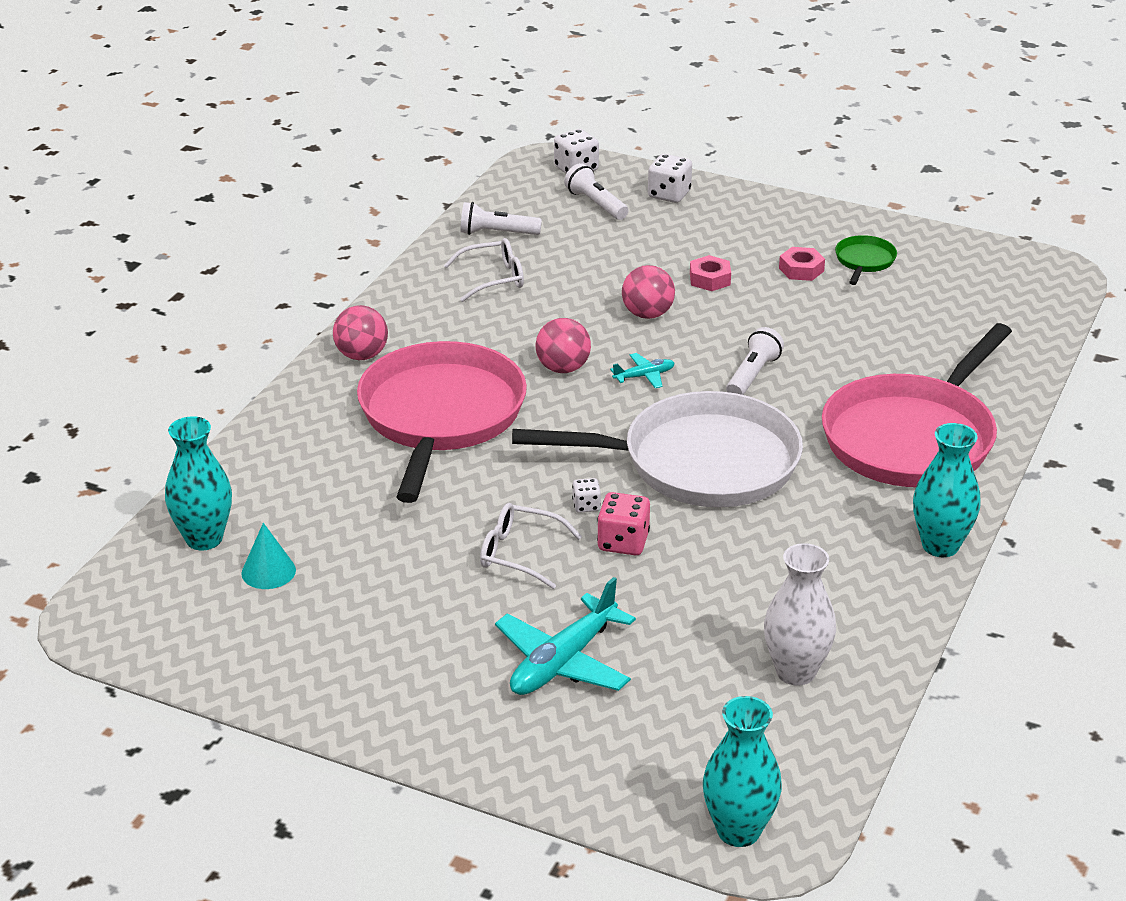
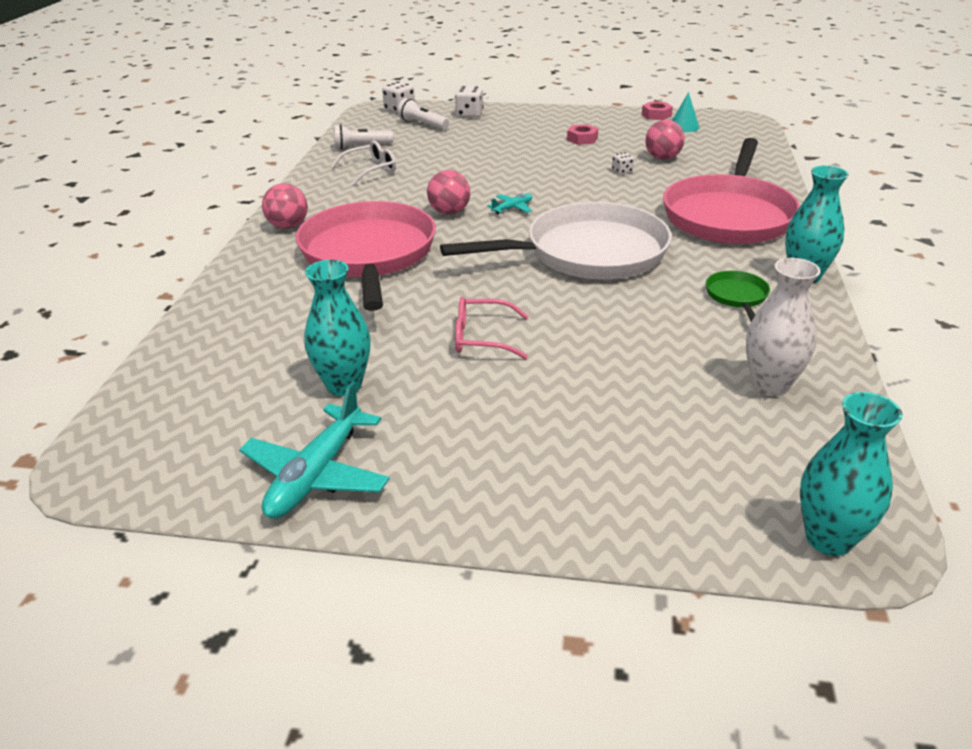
camera: 15 degrees left, 0 degrees up
(204, 539) = (189, 375): turquoise vase -> turquoise vase (344, 385)
(268, 571) = (260, 391): turquoise cone -> turquoise cone (684, 126)
(519, 553) = (482, 338): white glasses -> pink glasses
(563, 662) = (567, 416): turquoise plane -> turquoise plane (316, 475)
(586, 506) = (518, 295): white dice -> white dice (622, 171)
(623, 542) = (563, 315): pink dice -> none
(647, 314) = (493, 174): pink ball -> pink ball (662, 158)
(710, 279) = (524, 151): pink nut -> pink nut (656, 115)
(752, 375) = (590, 197): white flashlight -> none
(864, 261) = (620, 130): green pan -> green pan (737, 296)

